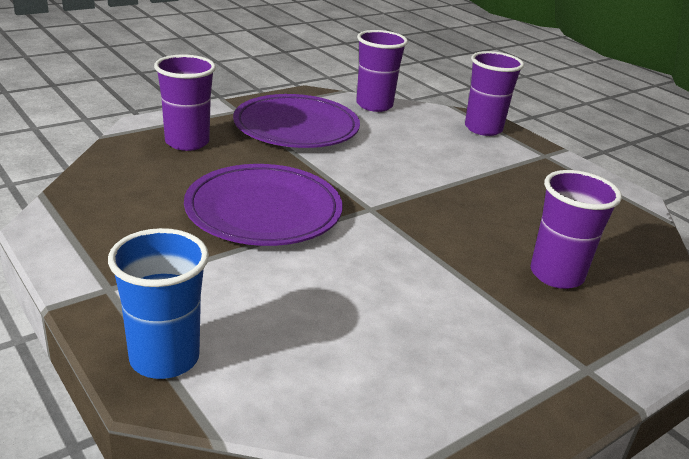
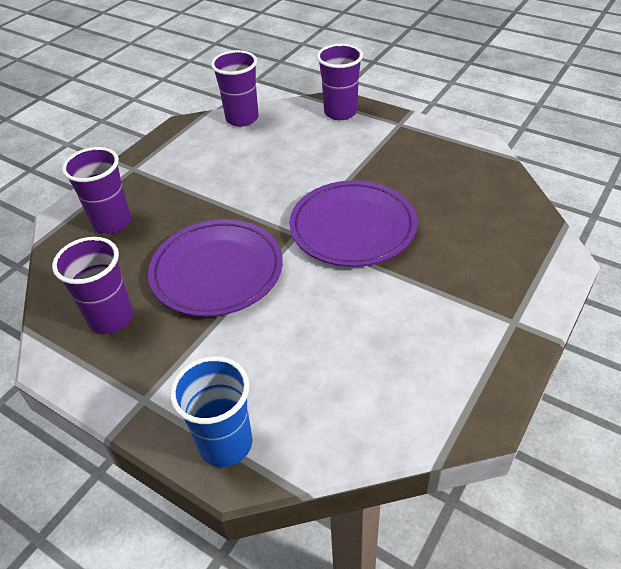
camera: 15 degrees left, 15 degrees up
(296, 127) = (192, 169): purple plate -> purple plate (353, 227)
(556, 275) = (459, 244): purple cup -> purple cup (111, 318)

